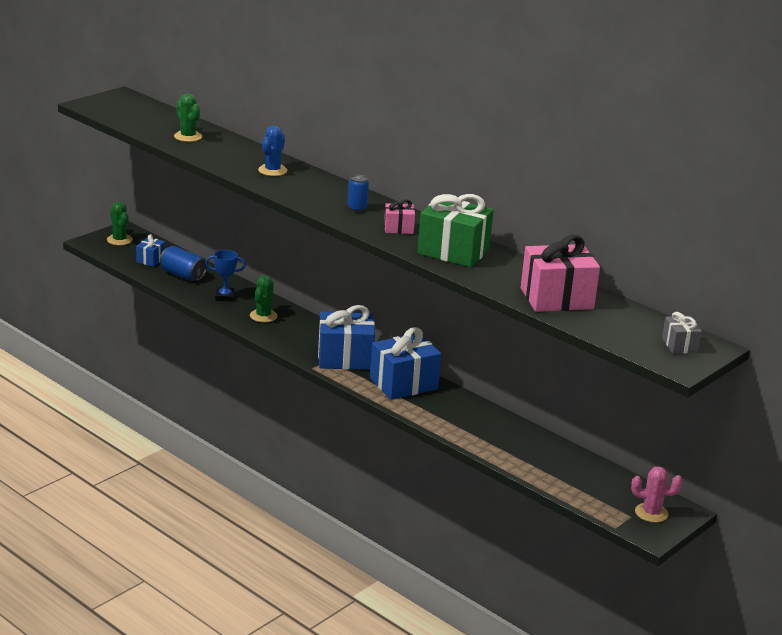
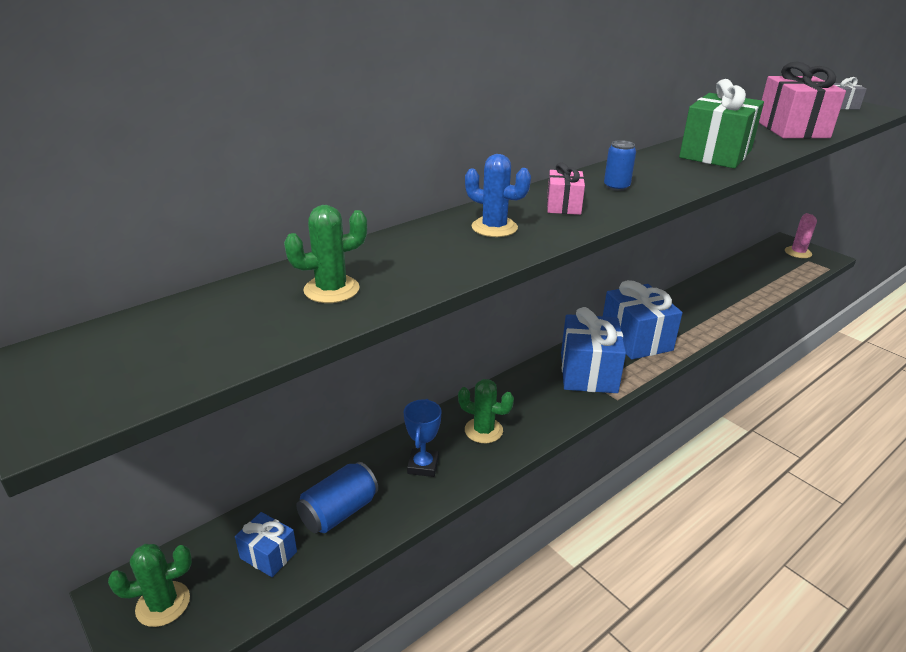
camera: 80 degrees left, 5 degrees up
(398, 228) = (667, 171): pink gift -> pink gift (563, 206)

